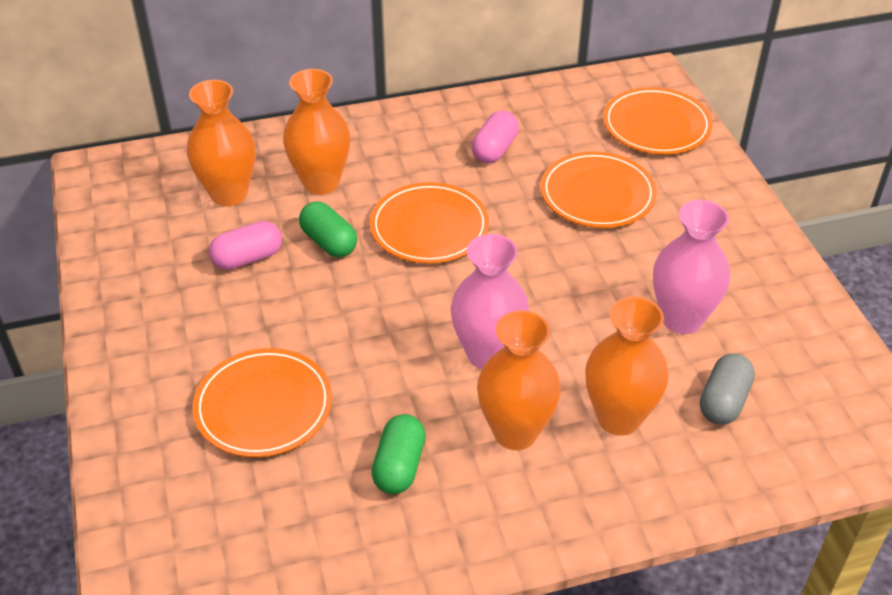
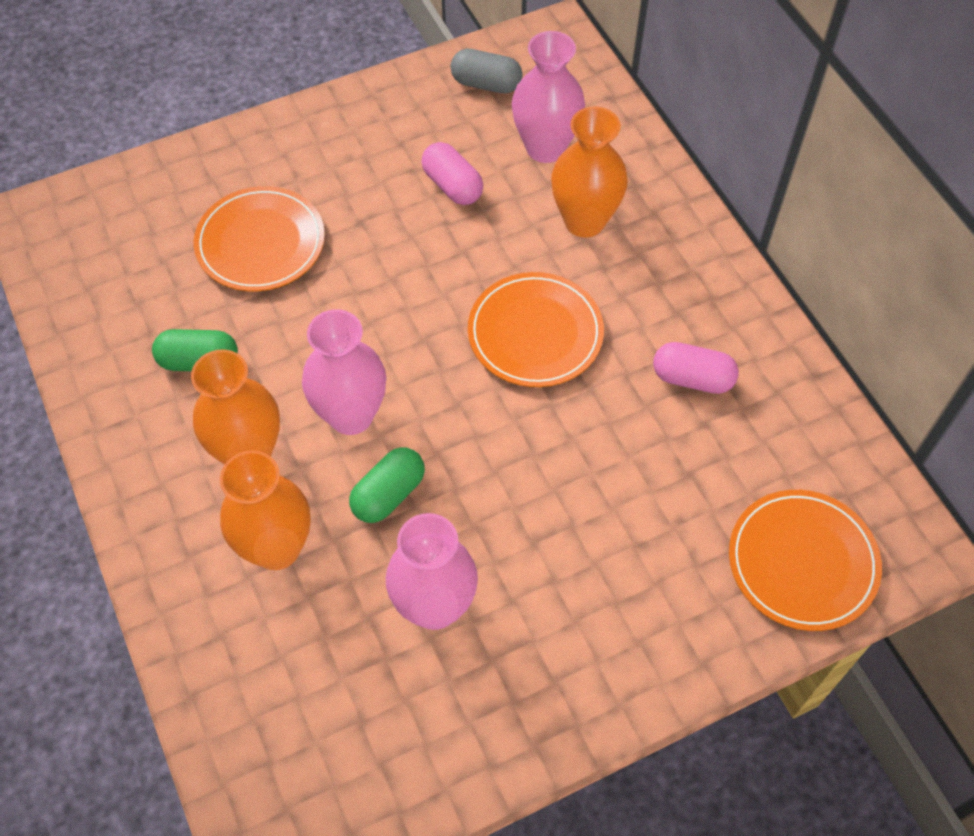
camera: 80 degrees right, 15 degrees up
(229, 194) = (545, 148): orange vase -> pink vase
(329, 242) = (491, 247): green capsule -> green capsule (388, 494)
(597, 194) = (637, 500): orange plate -> none
(723, 401) = (311, 655): grey capsule -> grey capsule (486, 84)

